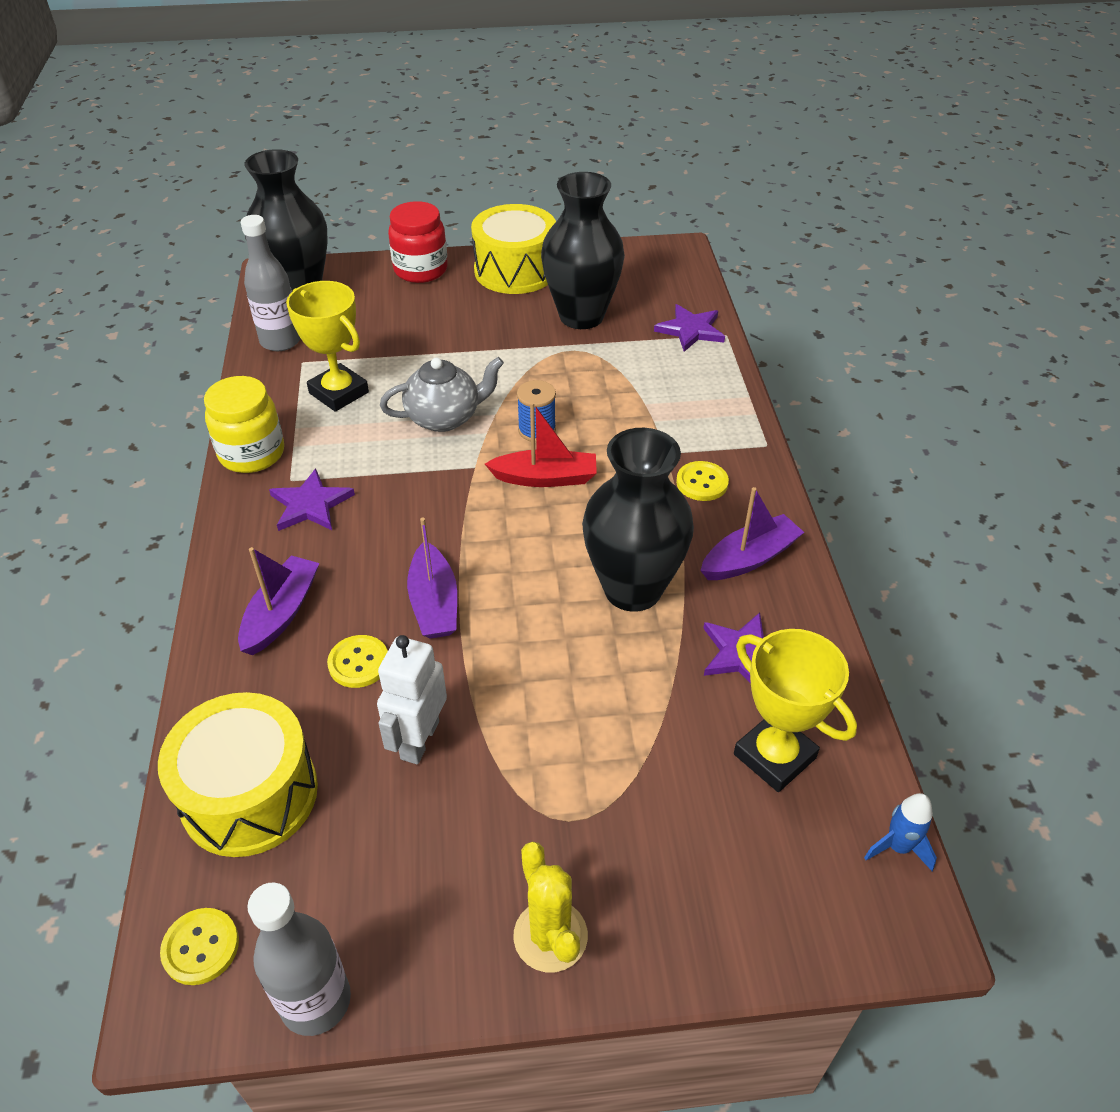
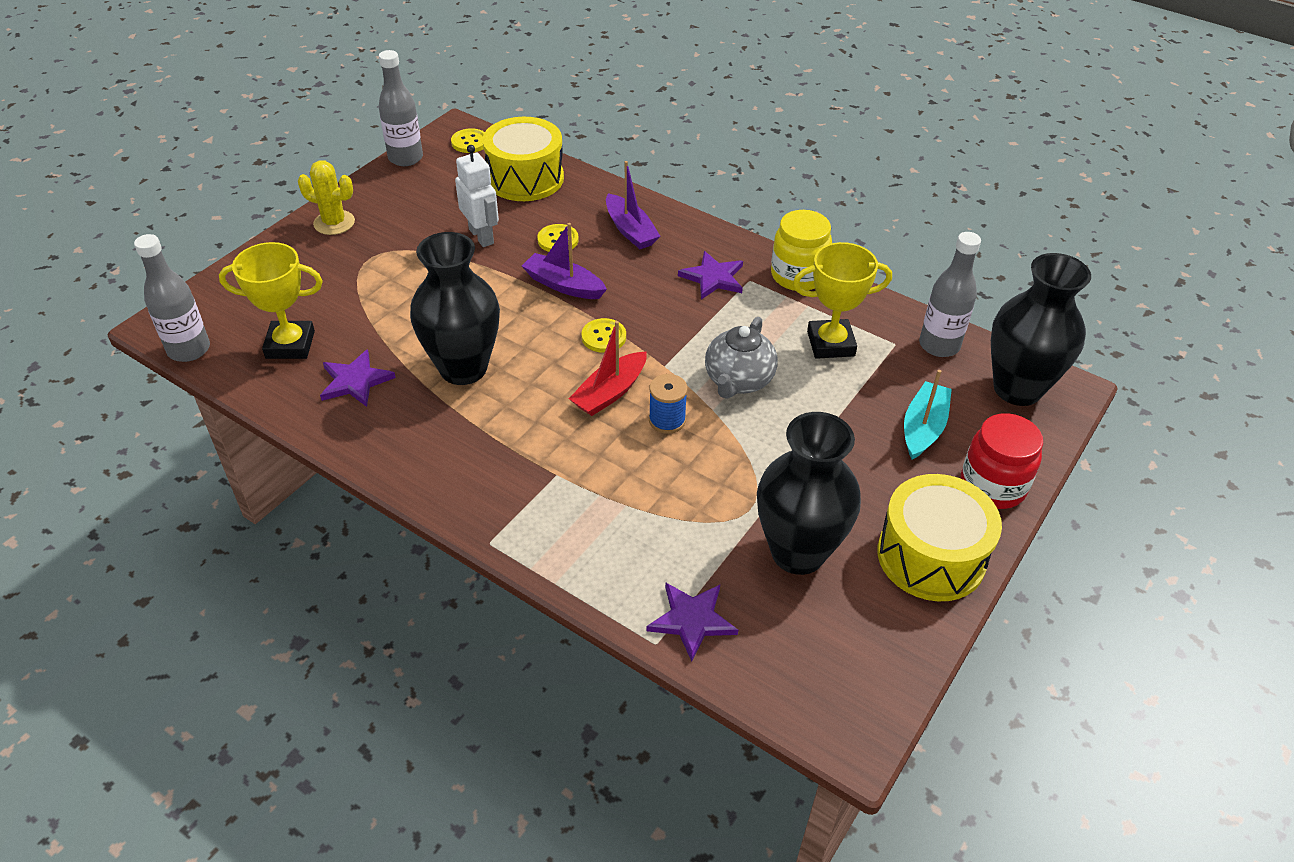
camera: 130 degrees right, 0 degrees up
(394, 314) = (923, 428): none -> turquoise boat
(702, 483) = (502, 470): yellow button -> yellow button (604, 337)
(749, 558) = (410, 440): purple boat -> none
(898, 847) = (189, 350): blue rocket -> grey bottle

